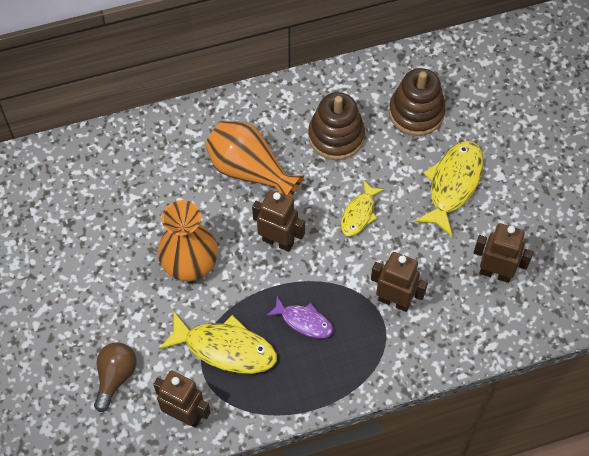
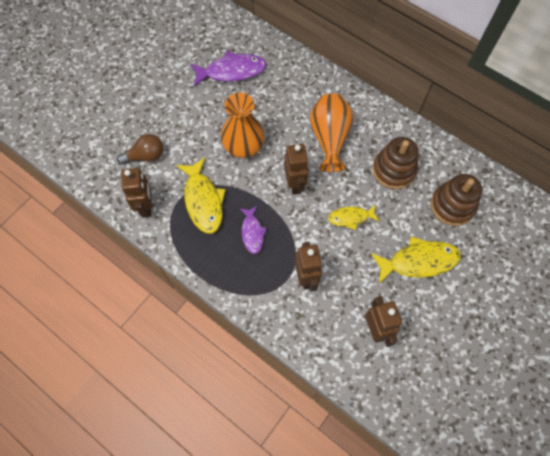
camera: 55 degrees right, 5 degrees up
(76, 212) = (232, 71): none -> purple fish

